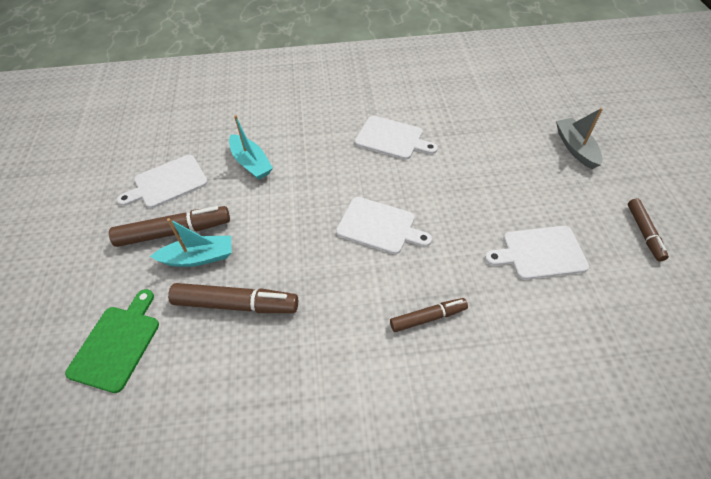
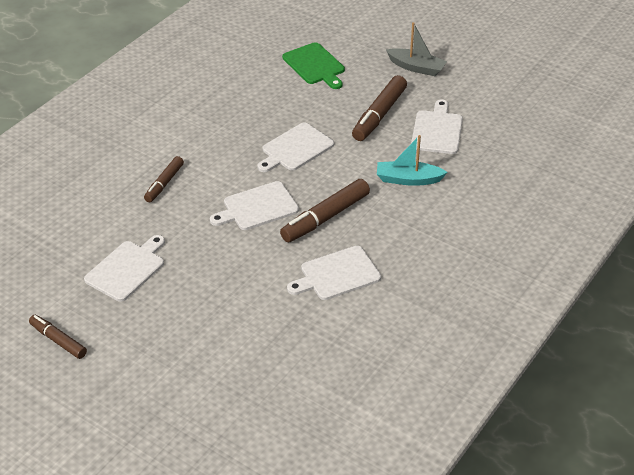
camera: 130 degrees right, 10 degrees down
(198, 257) = (341, 116): turquoise boat -> none
(235, 304) = (283, 115): brown marker -> brown marker (326, 217)
(279, 257) = (295, 148): none -> white cutting board
(575, 148) = (172, 385): grey boat -> grey boat (416, 67)

